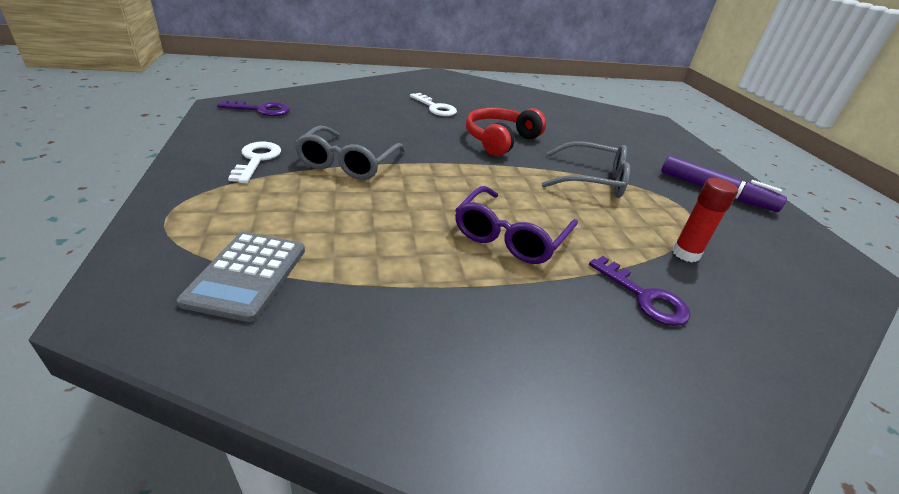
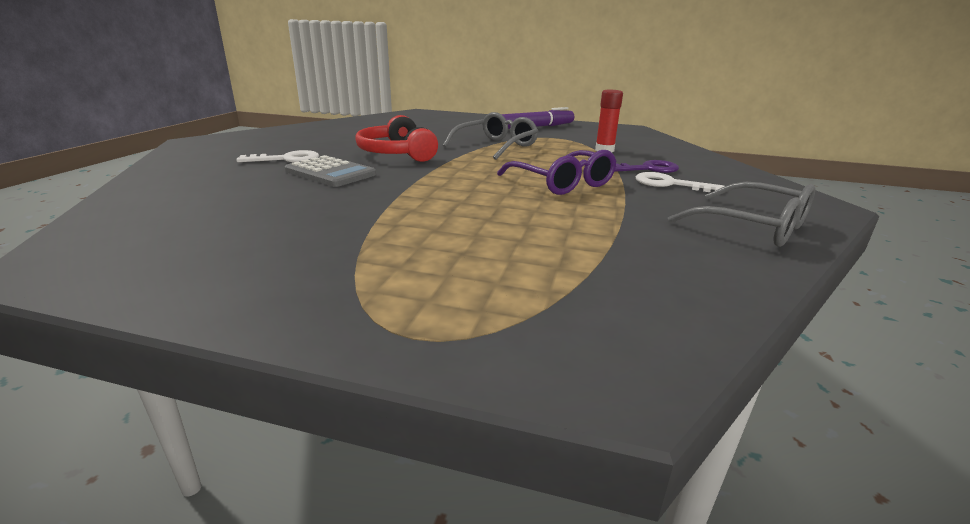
camera: 60 degrees left, 10 degrees down
(247, 275) = (581, 291): grey calculator -> grey calculator (330, 173)
(256, 159) = (302, 261): white key -> white key (669, 184)
(261, 110) = (122, 242): purple key -> none
(348, 163) = (374, 215): grey glasses -> grey glasses (753, 227)

